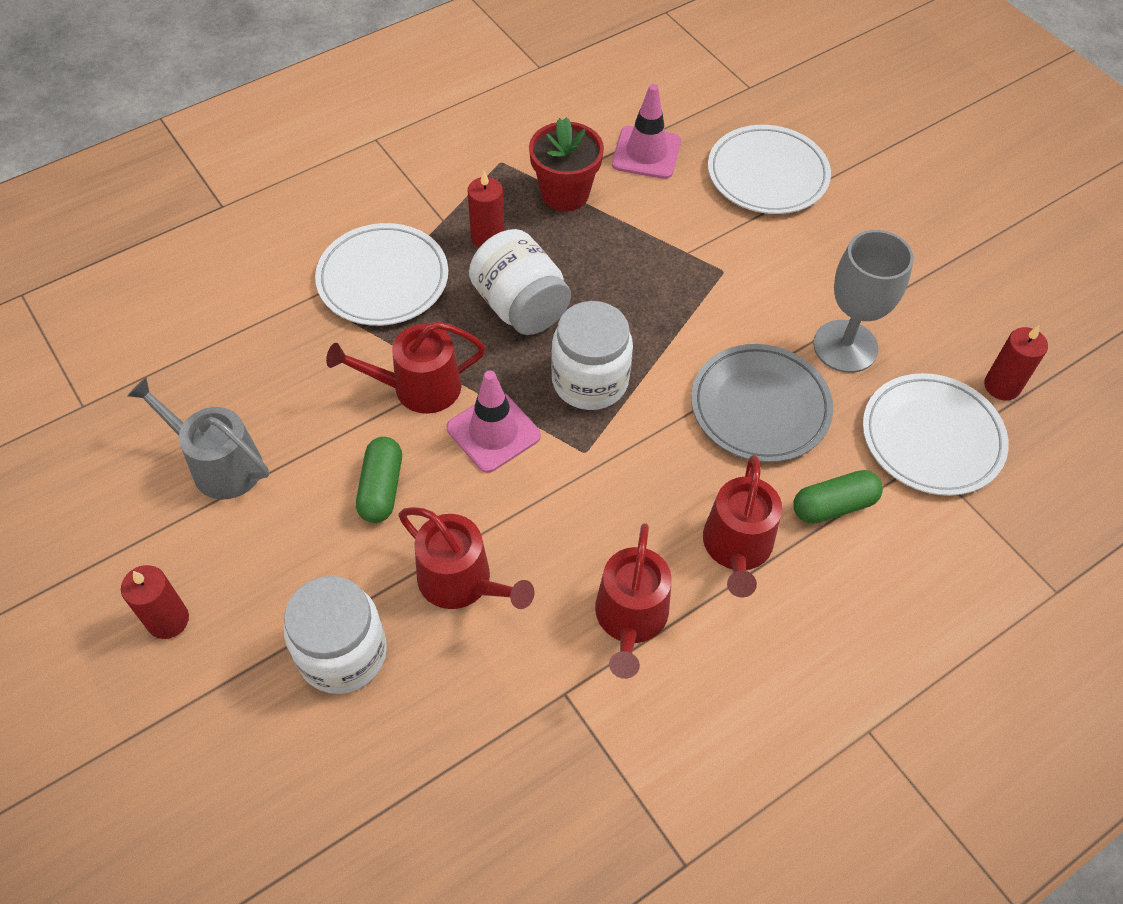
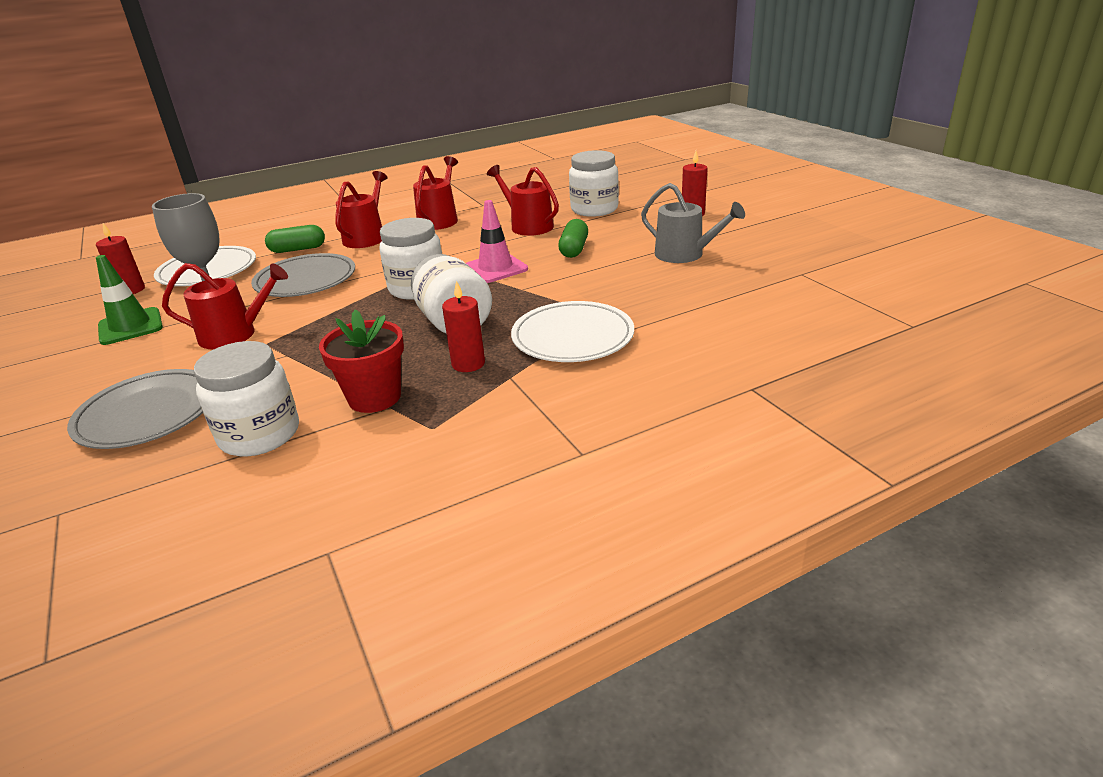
camera: 170 degrees left, 25 degrees down
(418, 388) = (546, 284): red watering can -> red watering can (235, 334)
(646, 153) = (260, 435): pink traffic cone -> white jar
(767, 174) = (148, 413): white plate -> grey plate
(916, 303) = (130, 326): none -> green traffic cone

